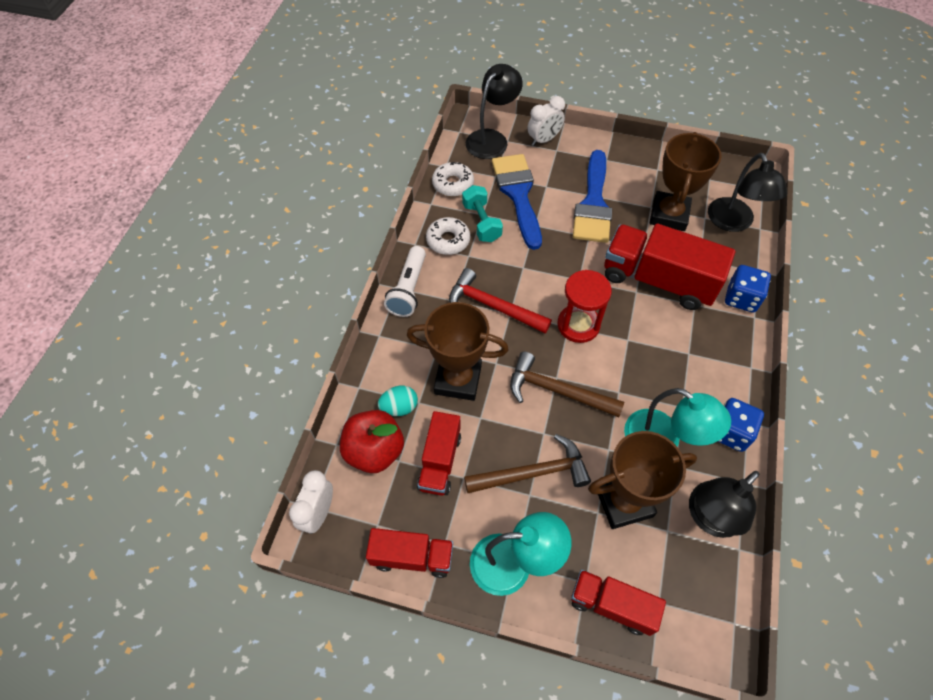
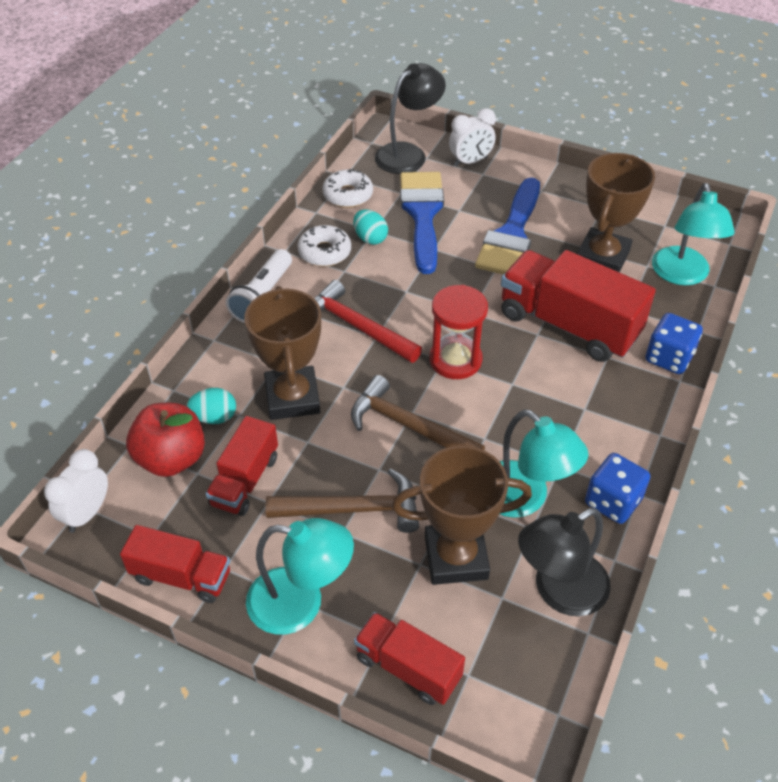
camera: 10 degrees right, 10 degrees down
(458, 379) = (292, 398): brown trophy -> brown trophy turned 60 degrees clockwise
(481, 222) = (370, 238): turquoise dumbbell -> turquoise egg
(733, 223) = (682, 275): black lamp -> turquoise lamp

